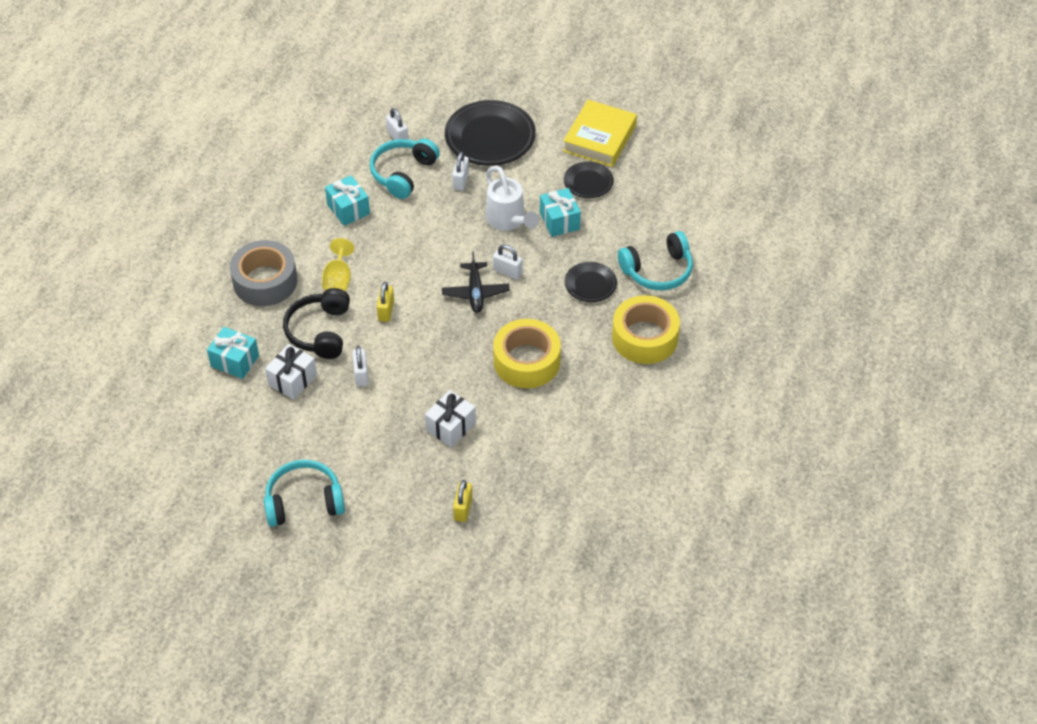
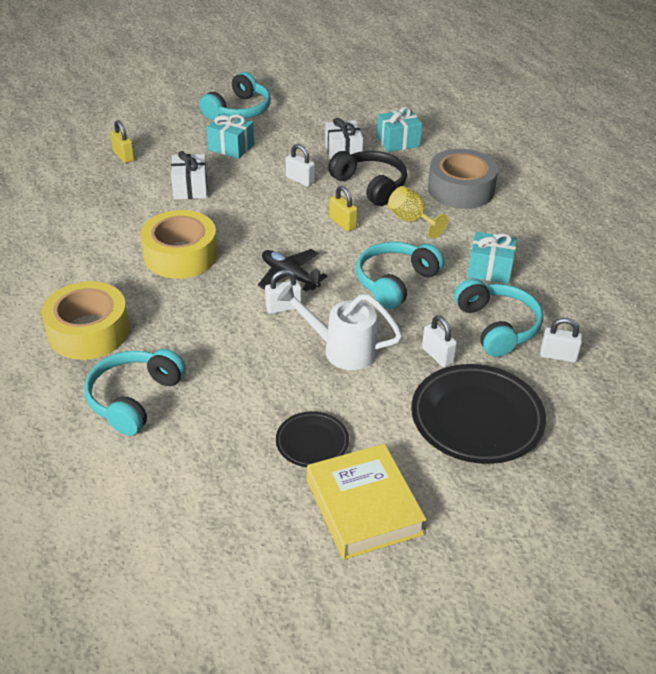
camera: 135 degrees right, 10 degrees down
(417, 241) = (395, 282): none -> turquoise headphones
(559, 221) = (292, 382): turquoise gift -> turquoise gift (231, 147)
(590, 284) = (192, 344): black plate -> none

